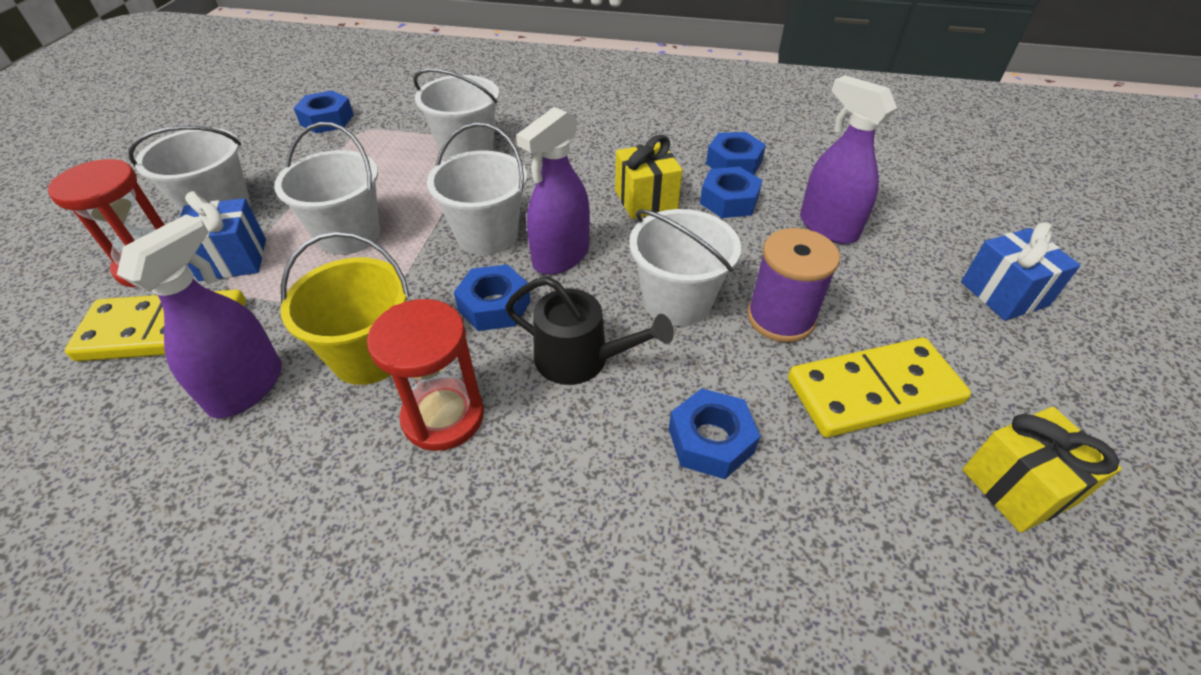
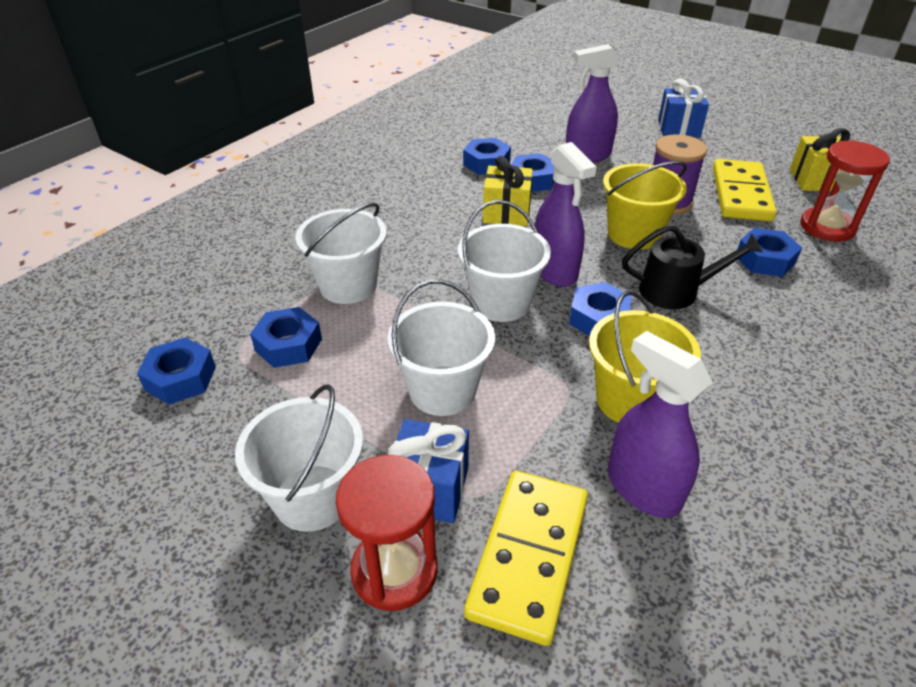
camera: 65 degrees left, 5 degrees down
(379, 147) = (288, 345): none -> blue nut
(443, 416) = (714, 369): red hourglass -> red hourglass (827, 227)
(580, 359) = (675, 291): black watering can -> black watering can turned 45 degrees clockwise
(677, 301) = (634, 234): white bucket -> yellow bucket

